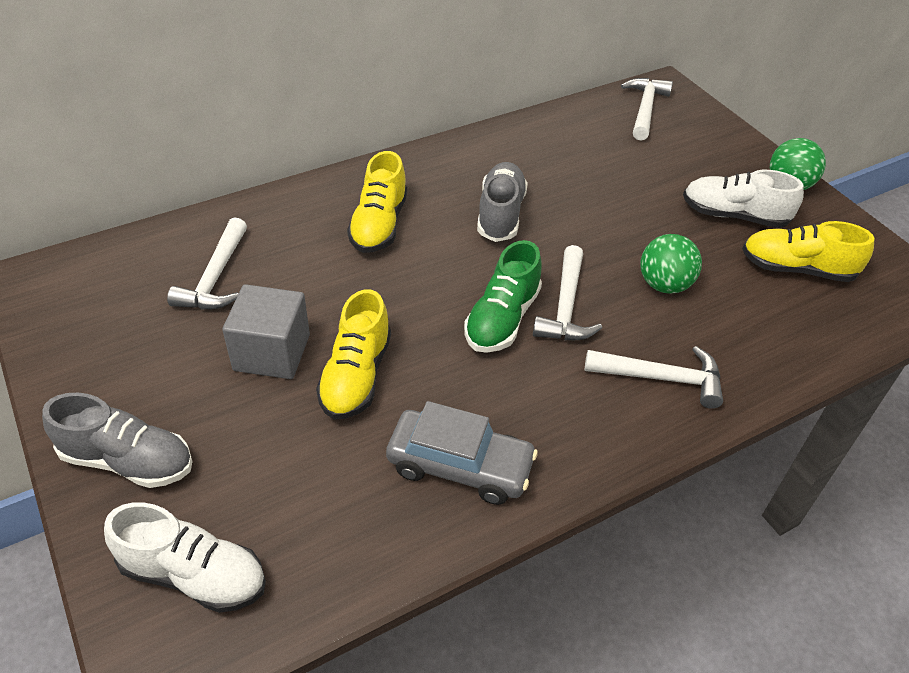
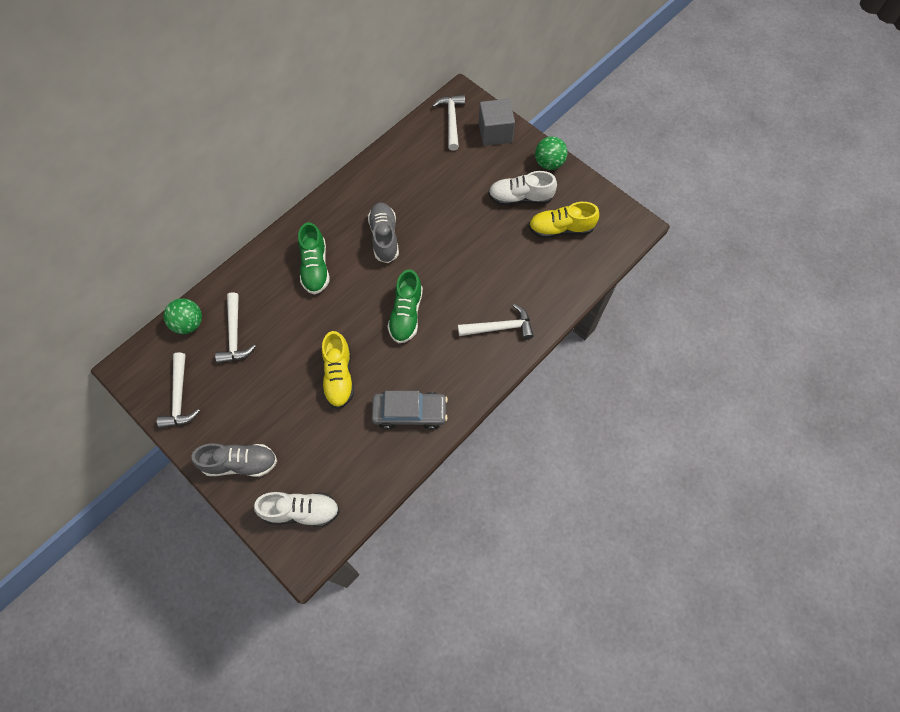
camera: 15 degrees left, 20 degrees up
(272, 352) = (288, 375): grey cube -> grey cube (495, 133)
(379, 225) = (315, 267): yellow shoe -> green shoe
(566, 307) = (439, 295): white hammer -> white hammer (180, 397)
(664, 285) = (489, 263): green ball -> green ball (189, 323)

